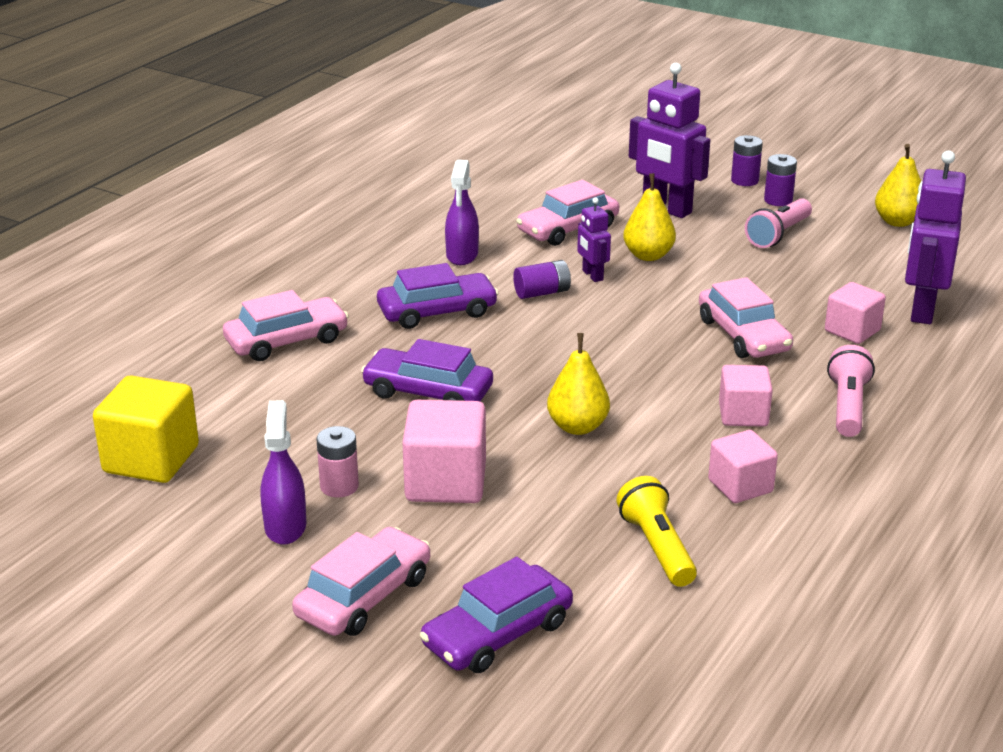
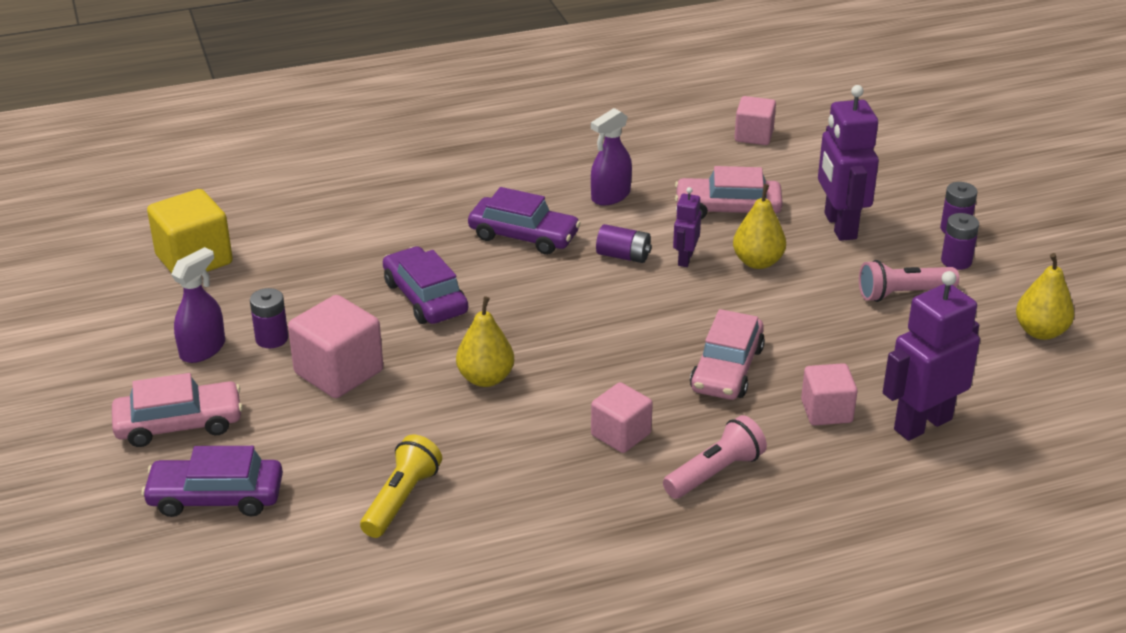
camera: 40 degrees right, 5 degrees up
(286, 341) = (391, 211): pink car -> none
(339, 486) = (272, 338): pink battery -> purple battery
(740, 486) = (529, 489): pink cube -> pink cube (753, 136)

